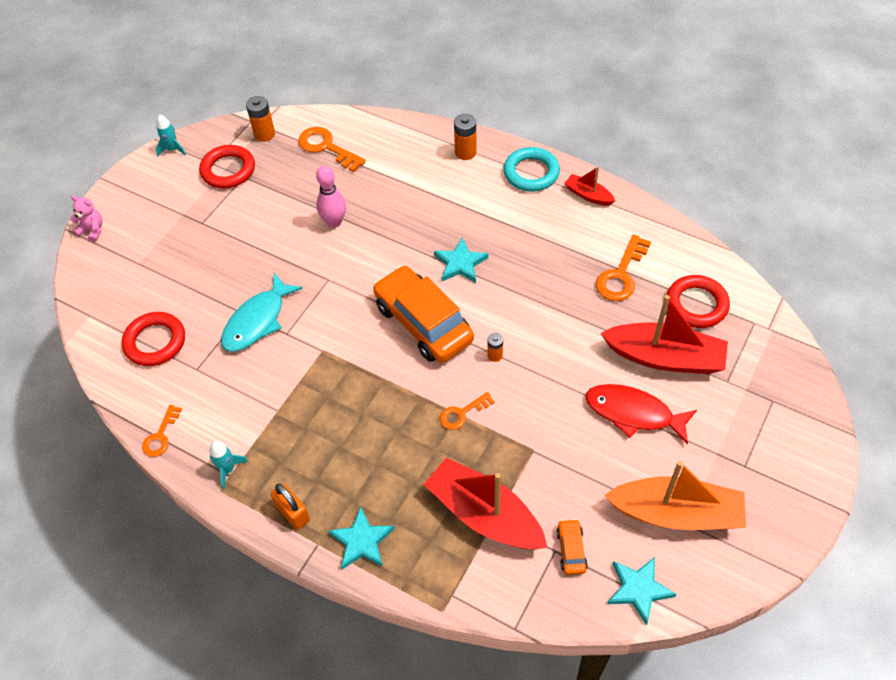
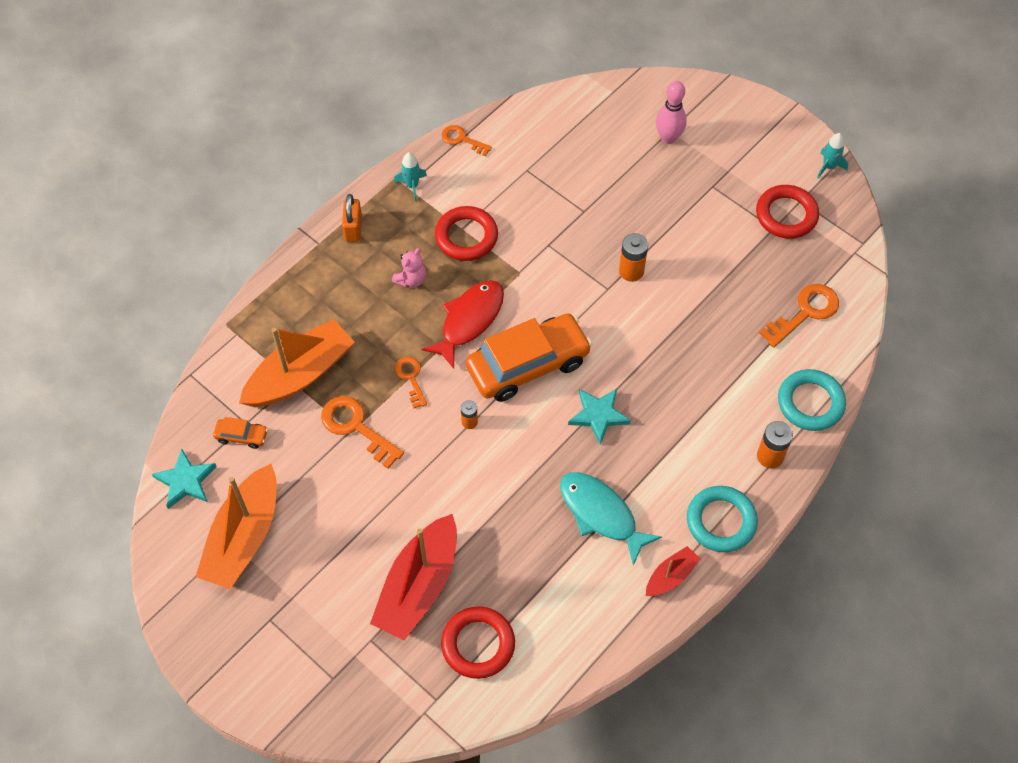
camera: 100 degrees right, 5 degrees up
(92, 230) = (722, 95): pink teddy bear -> pink teddy bear (411, 279)
(155, 342) = (567, 140): red ring -> red ring (466, 237)
(257, 321) = (570, 222): turquoise fish -> turquoise fish (601, 514)
(264, 134) = (838, 254): orange battery -> orange battery (631, 271)
(293, 513) = (353, 228): orange padlock -> orange padlock turned 60 degrees counterclockwise
(334, 222) = (686, 304): pink bowling pin -> pink bowling pin (668, 138)
(362, 541) = (309, 275): turquoise star -> none
(411, 135) = (810, 403): none -> turquoise ring
(484, 514) = (300, 374): red boat -> orange boat
(621, 274) = (541, 576): orange key -> orange key (356, 427)
(633, 413) = (362, 533): red fish -> red fish (469, 321)

